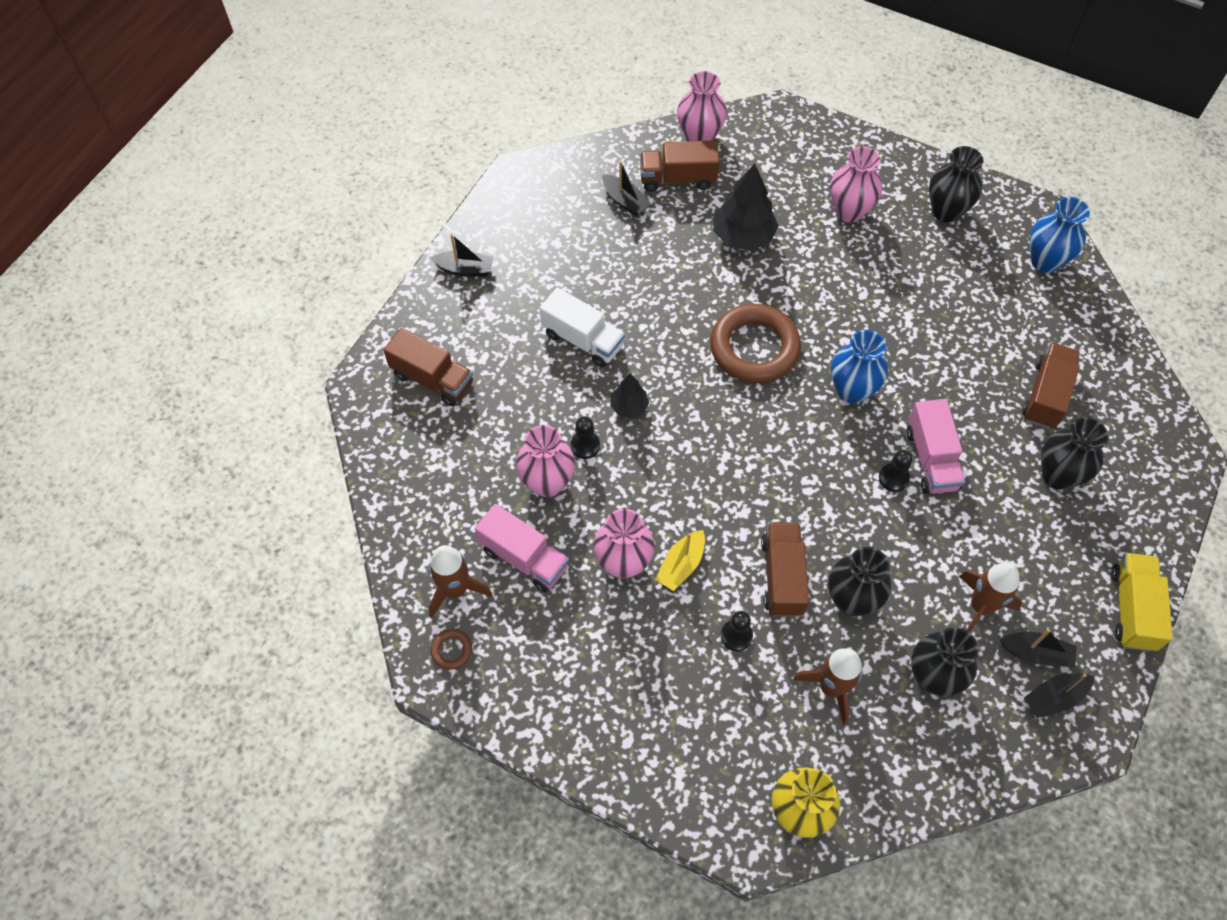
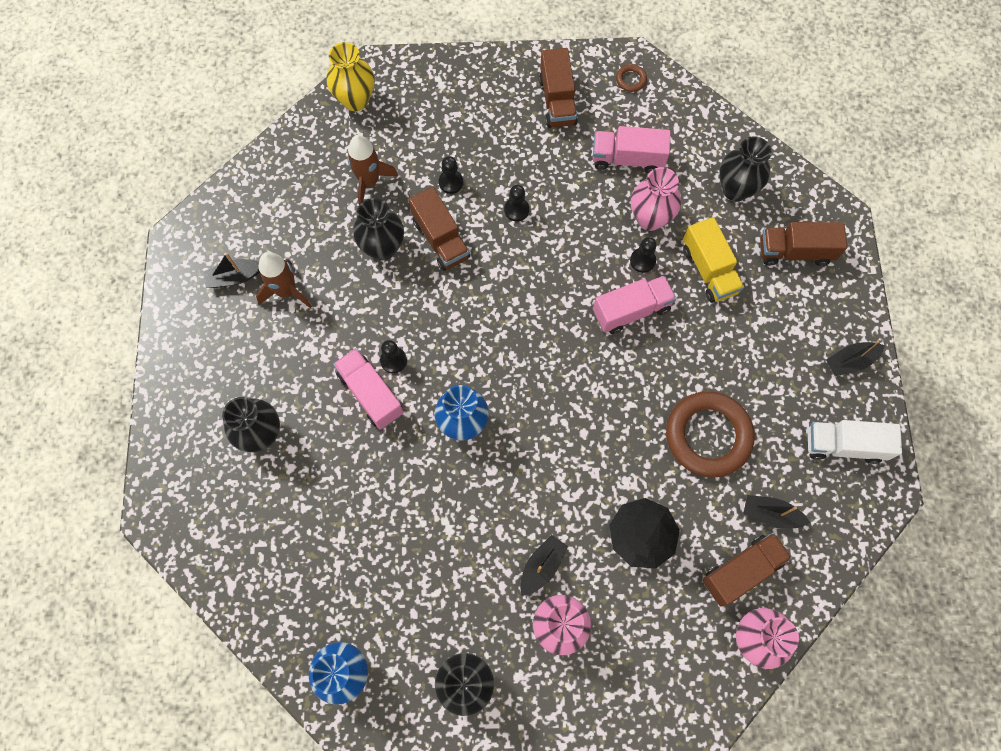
camera: 150 degrees right, 10 degrees up
(455, 590) = (657, 115): brown rocket -> none
(583, 340) = (707, 349): white truck -> white truck (844, 445)
(623, 563) = (557, 190): pink vase -> none
(629, 406) = (631, 310): black tree -> pink truck
(681, 565) = (516, 210): yellow boat -> black pawn
(754, 348) = (564, 420): brown ring -> brown ring (708, 436)
(932, 677) = (303, 224): black vase -> black vase (735, 189)
(1045, 395) = (296, 510): brown truck -> brown truck (557, 101)
(1054, 698) = (212, 252): black boat -> black boat (542, 566)
(1131, 609) = (172, 348): yellow truck -> yellow truck (709, 270)

